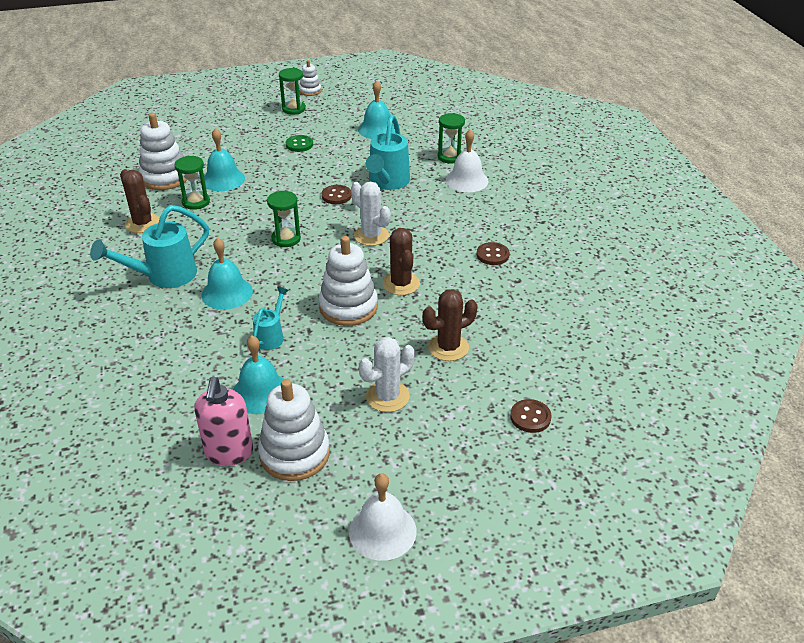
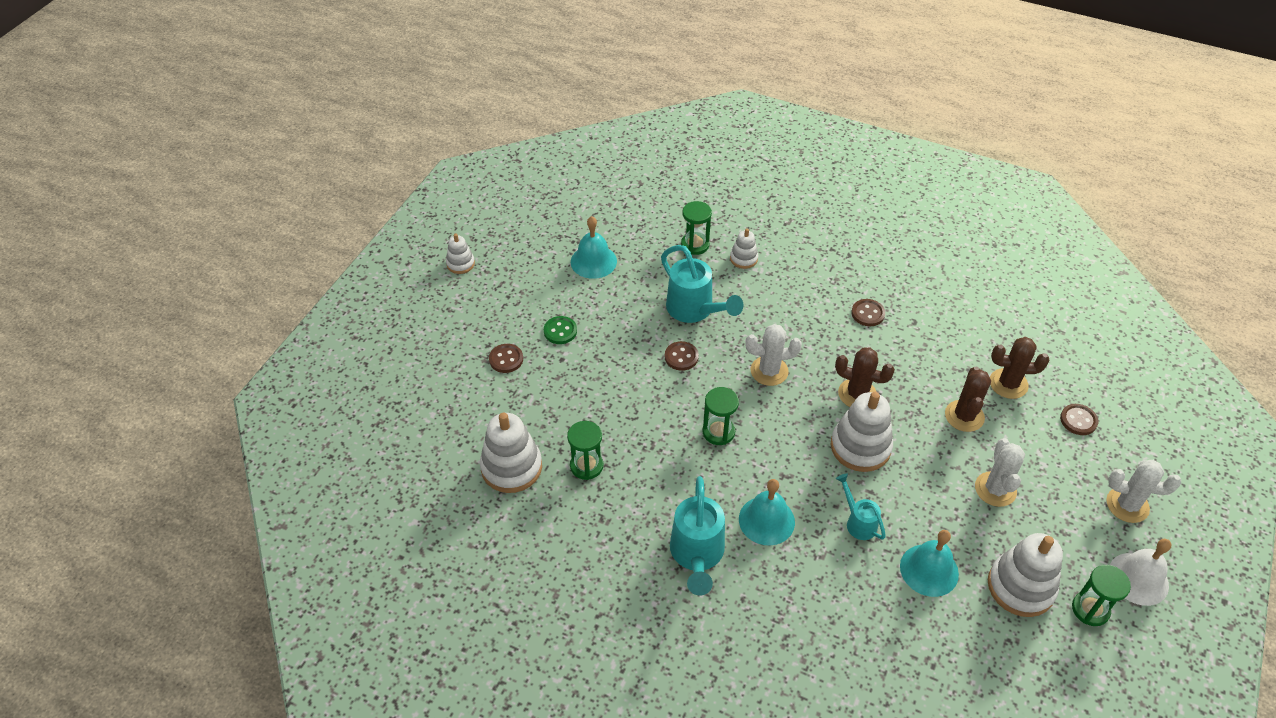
camera: 50 degrees left, 10 degrees up
(143, 223) = (584, 528): brown cactus -> brown cactus (1008, 384)
(223, 179) = (565, 423): turquoise bell -> none
(229, 453) = (989, 631): pink soap dispenser -> none
(251, 138) = (506, 359): none -> brown button
(293, 109) = (484, 296): green hourglass -> green hourglass (1090, 609)
(465, 489) = (1127, 505): none -> white cactus
(467, 180) = (743, 258): white bell -> white stacking toy

